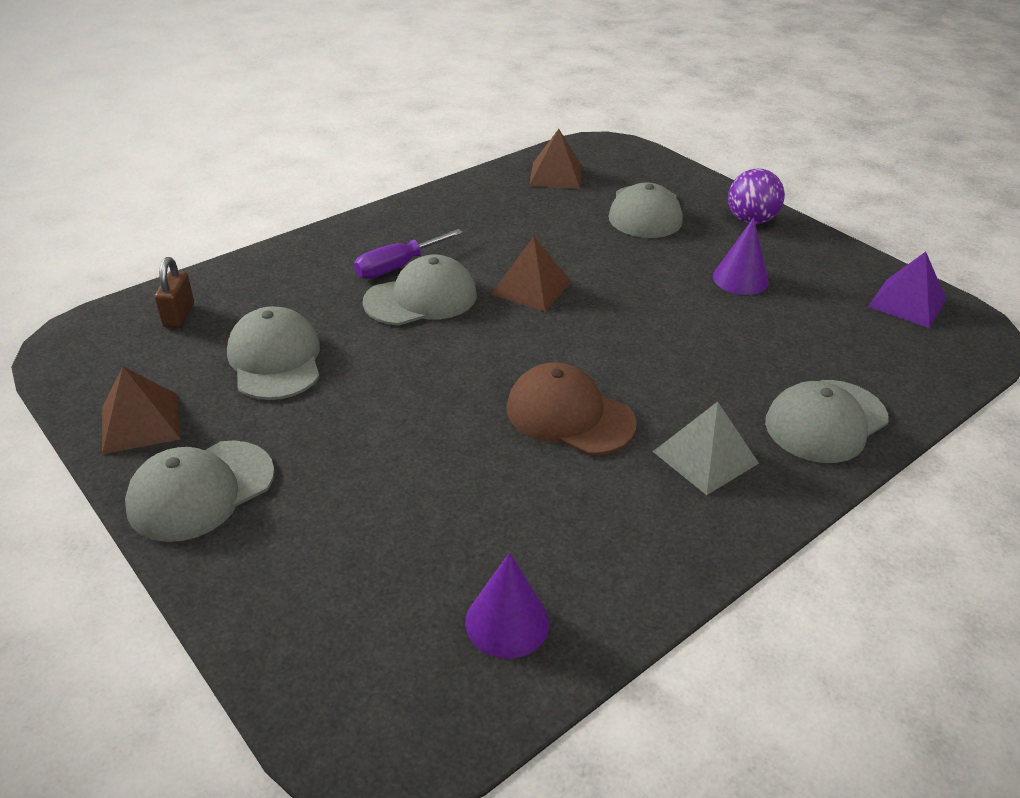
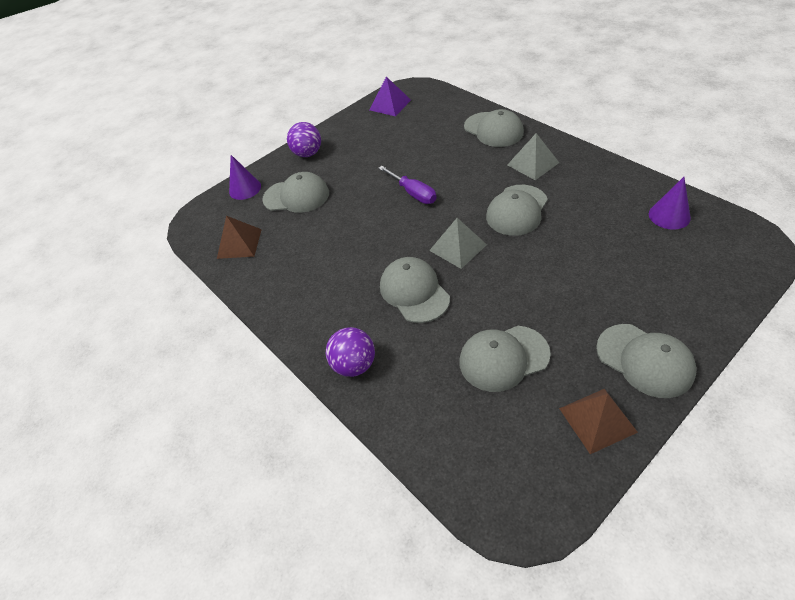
camera: 85 degrees left, 10 degrees up
(179, 315) = (462, 442): brown padlock -> none
(324, 250) = (354, 365): none -> purple ball
(398, 267) = (374, 312): purple screwdriver -> purple screwdriver (413, 193)
(496, 343) = (458, 247): none -> grey pyramid
(531, 287) = (393, 239): brown pyramid -> none
(569, 415) = (517, 210): brown cap -> grey cap
(740, 279) = (374, 156): purple cone -> purple cone (245, 189)

